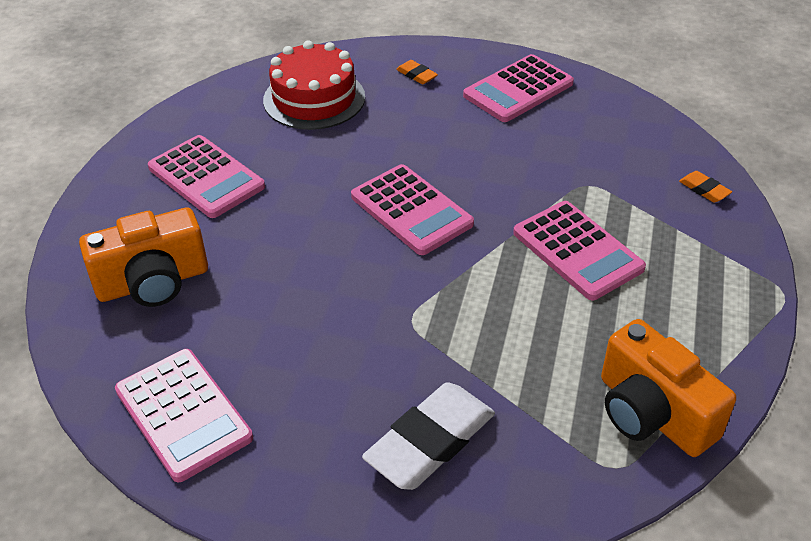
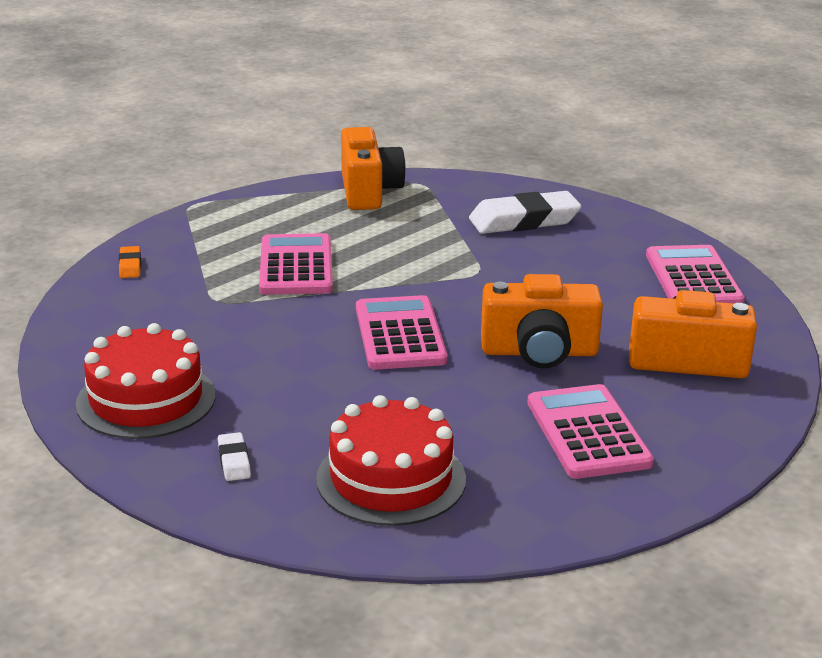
camera: 150 degrees left, 15 degrees down
(285, 239) = (539, 352): none -> orange camera
(416, 75) = (234, 461): orange eraser -> white eraser
(518, 90) = (146, 399): pink calculator -> red cake

